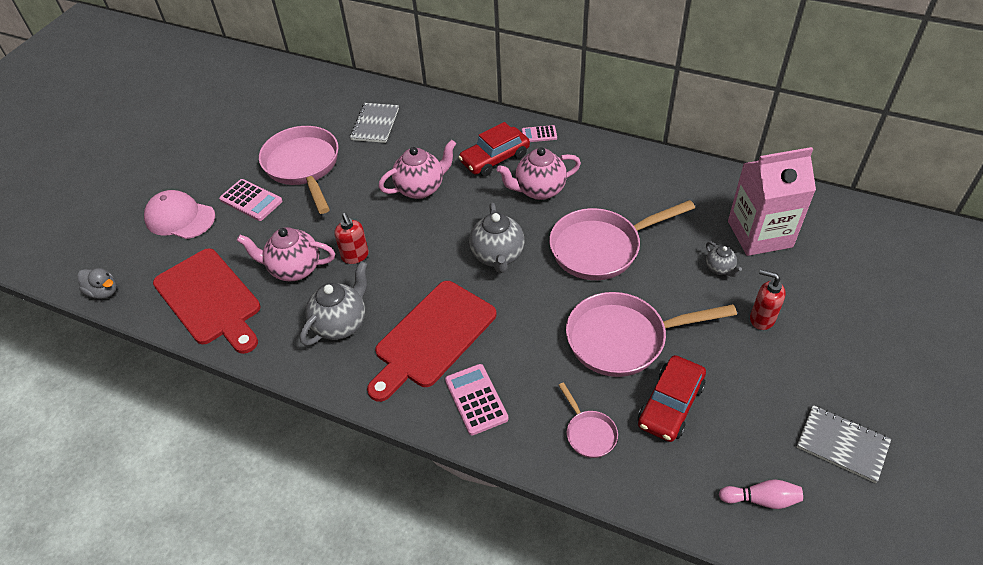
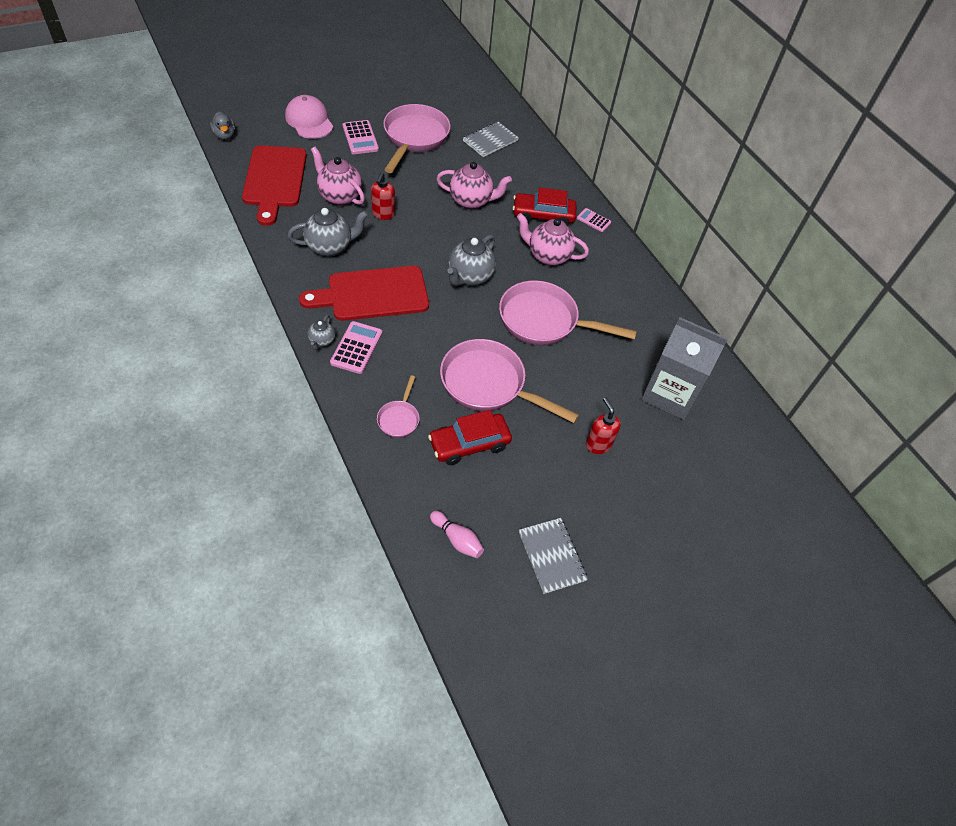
camera: 30 degrees right, 5 degrees up
(719, 269) = (610, 393): grey teapot -> grey teapot (322, 341)
(759, 234) = (670, 394): pink carton -> grey carton

